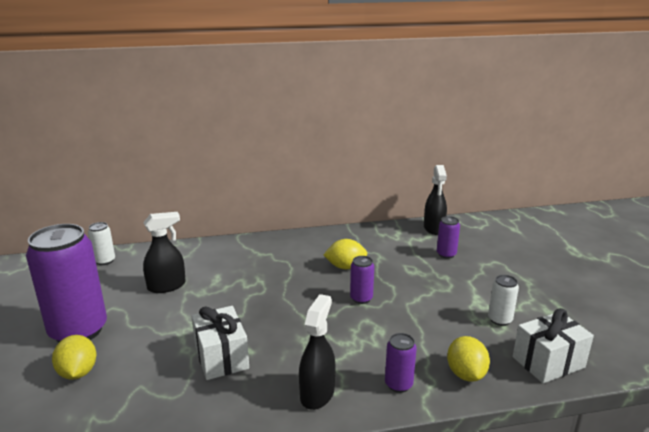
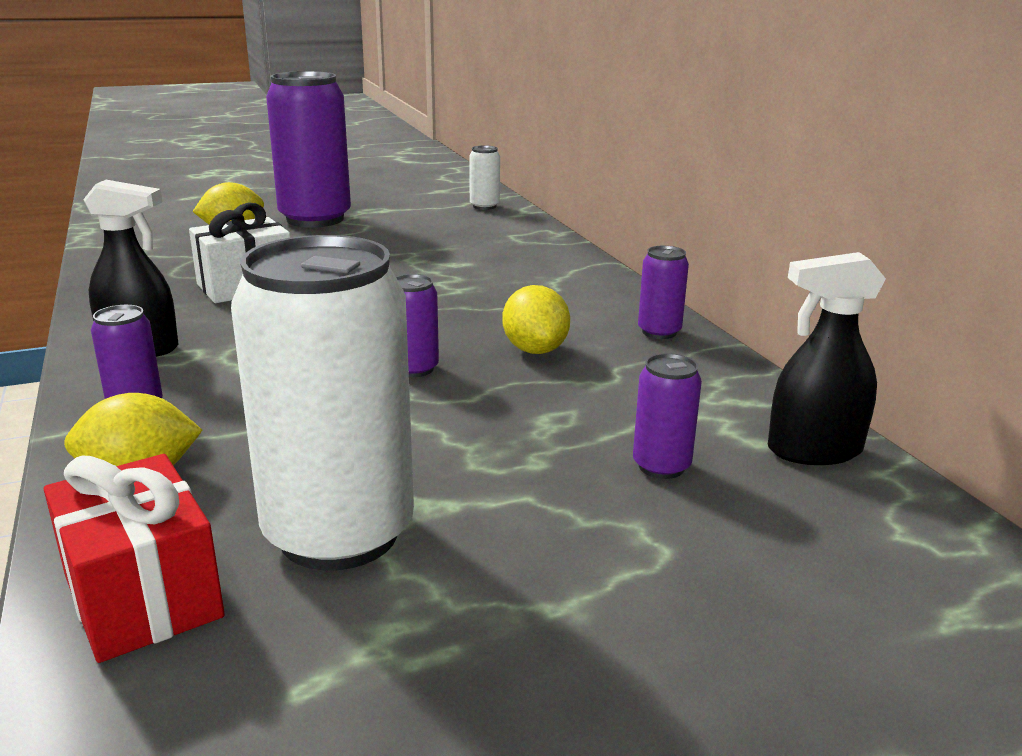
camera: 80 degrees right, 0 degrees up
(167, 286) = (426, 241): black spray bottle -> none
(332, 237) = (659, 332): none -> purple can
(500, 320) = (339, 533): white can -> white can, size x2.25
(548, 362) = (143, 596): white gift -> red gift

